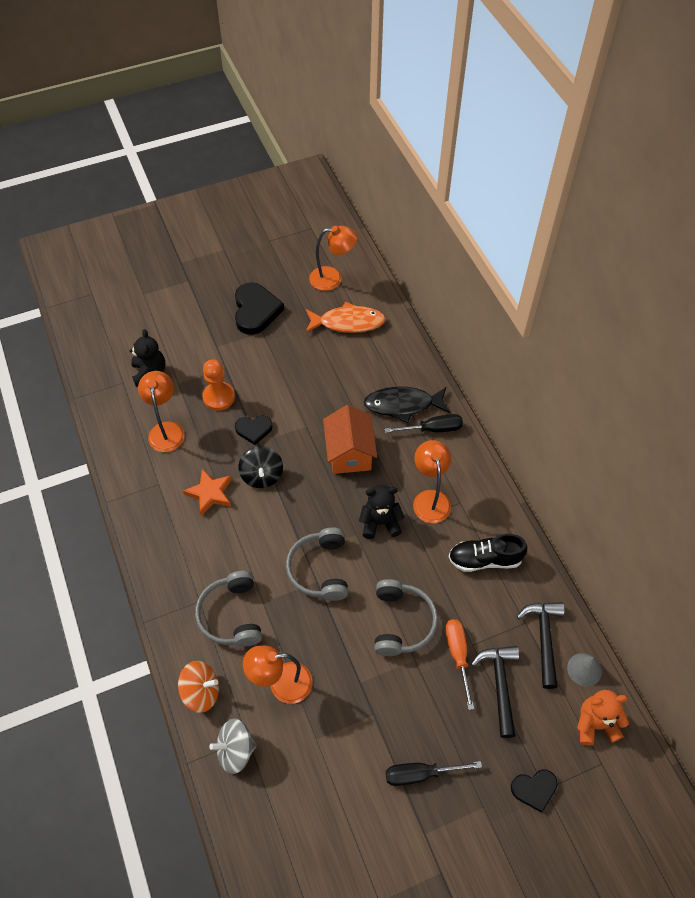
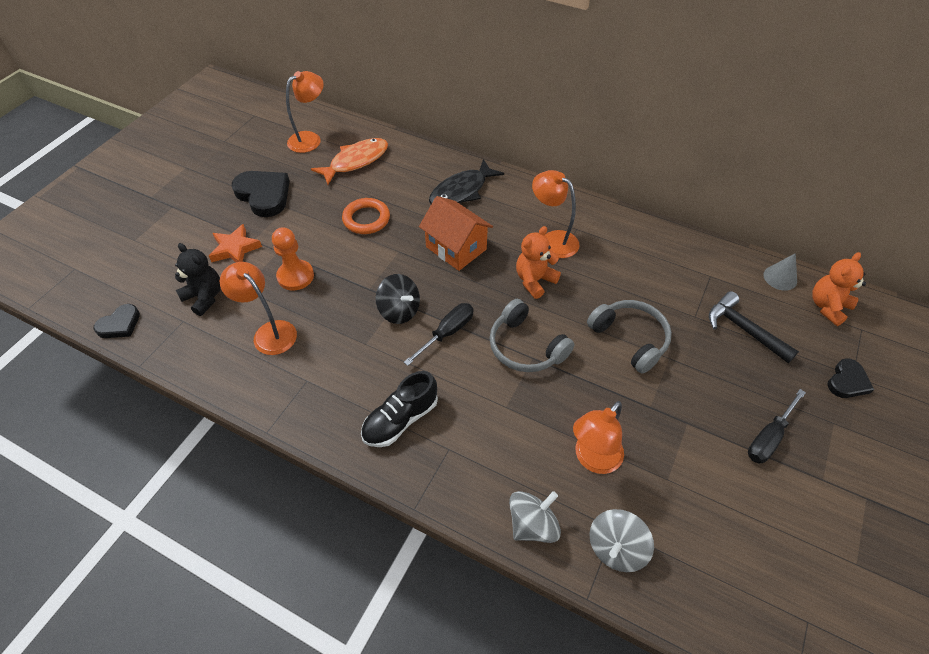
camera: 40 degrees left, 5 degrees down
(201, 692) = (532, 524): orange spinning top -> grey spinning top
(210, 493) = (366, 355): orange star -> orange star (235, 248)
(231, 615) = (490, 438): grey headphones -> none
(254, 430) = (355, 281): black heart -> black heart (120, 324)
(308, 382) = (366, 219): none -> orange ring
(380, 522) = (534, 280): black teddy bear -> orange teddy bear
(433, 429) = (502, 193): black screwdriver -> black screwdriver (447, 333)
(458, 655) = (694, 331): orange screwdriver -> none
(485, 559) = (636, 254): black shoe -> black shoe (400, 420)
(543, 639) = (733, 277): black hammer -> none

